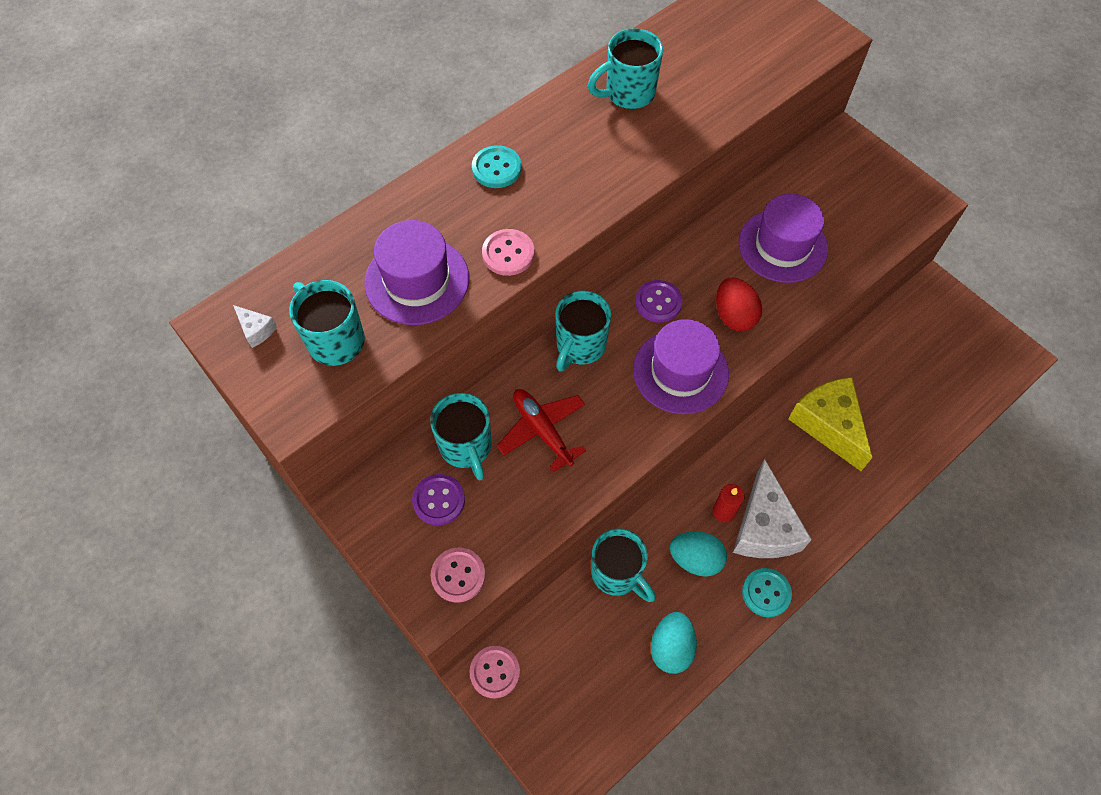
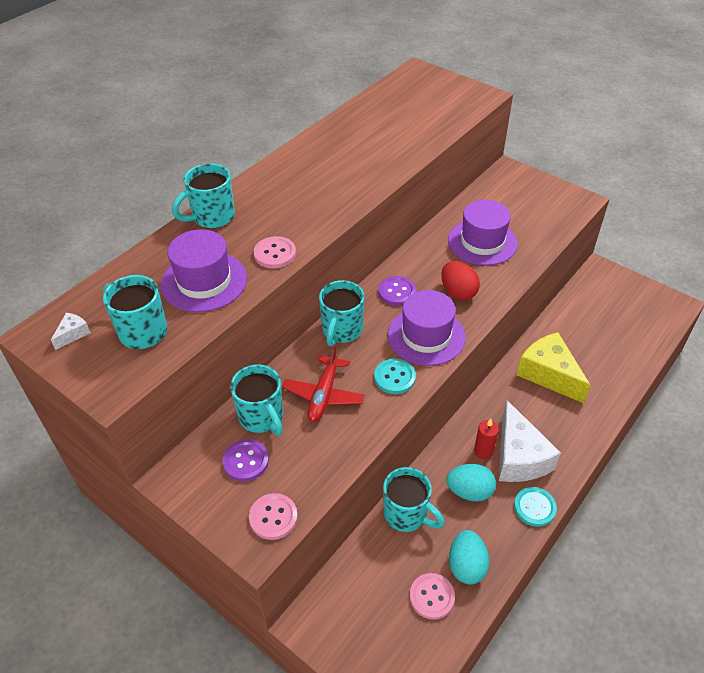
camera: 10 degrees left, 15 degrees down
(256, 330) = (73, 334): white cheese -> white cheese turned 90 degrees counterclockwise
(495, 672) = (316, 616): pink button -> pink button (432, 597)
(496, 168) = (254, 201): turquoise button -> turquoise button (394, 377)
(542, 430) = (324, 395): red plane -> red plane turned 120 degrees counterclockwise
(628, 93) = (345, 144): turquoise mug -> turquoise mug (212, 217)

